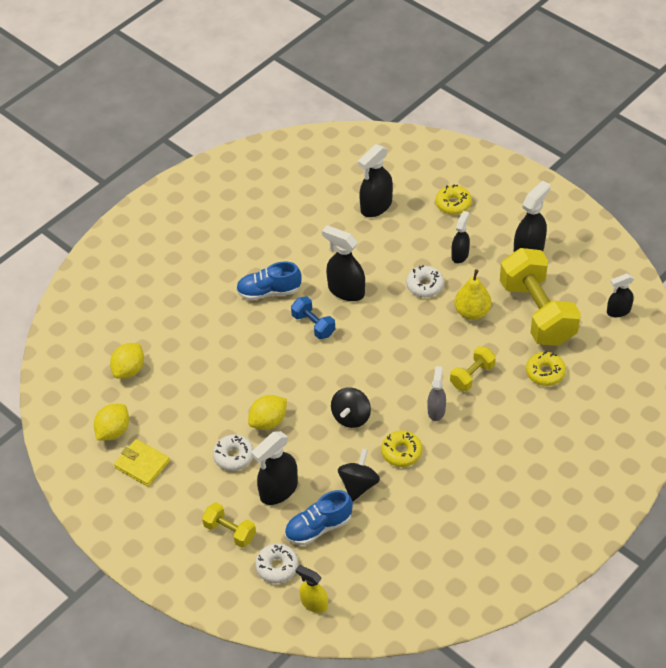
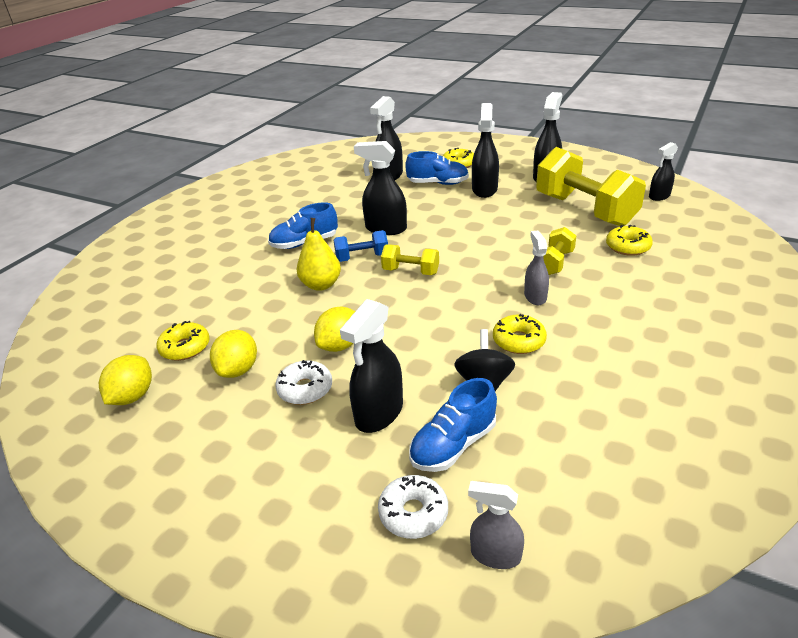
camera: 15 degrees left, 15 degrees down
(129, 370) = (151, 332): yellow lemon -> yellow lemon (238, 370)
(142, 464) = (176, 425): yellow wallet -> none
(153, 393) = (185, 348): none -> yellow donut
(230, 531) = (324, 481): yellow dumbbell -> yellow dumbbell (410, 271)
(313, 325) = (362, 257): blue dumbbell -> blue dumbbell turned 45 degrees counterclockwise
(314, 603) = (495, 555): yellow spray bottle -> grey spray bottle
(351, 417) = (440, 321): black spinning top -> none
(419, 232) = (438, 183): none -> blue shoe
(425, 285) = (463, 212): white donut -> none
(460, 255) = (484, 189): black spray bottle -> black spray bottle, size x1.59
(472, 312) = (521, 221): yellow pear -> yellow pear (321, 285)

